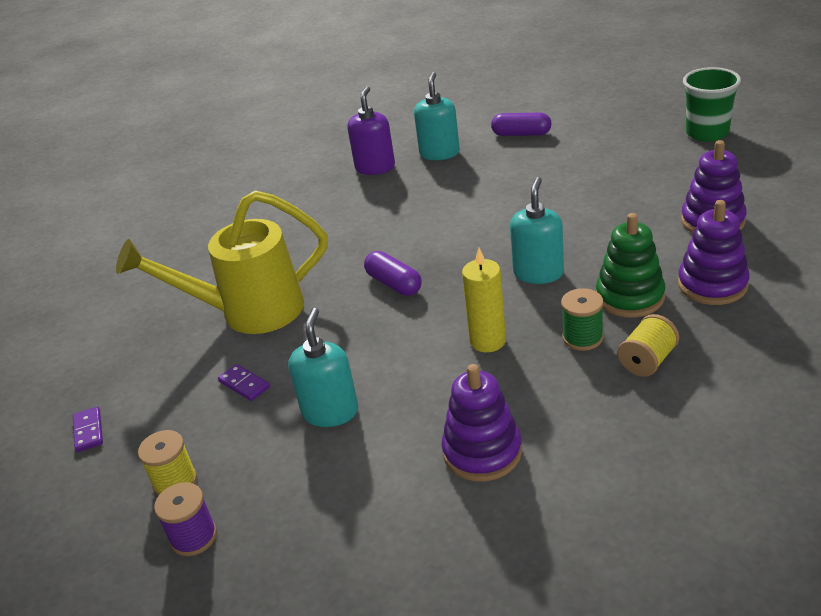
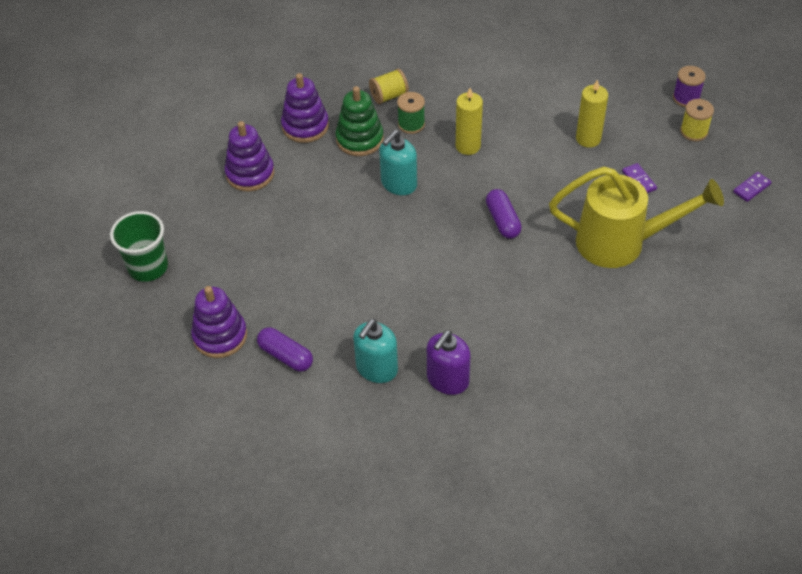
camera: 160 degrees left, 15 degrees up
(88, 431) = (751, 188): purple domino -> purple domino turned 45 degrees clockwise
(330, 411) = (588, 139): turquoise soap dispenser -> yellow candle
(482, 452) = (514, 83): purple stacking toy -> purple stacking toy (220, 336)

